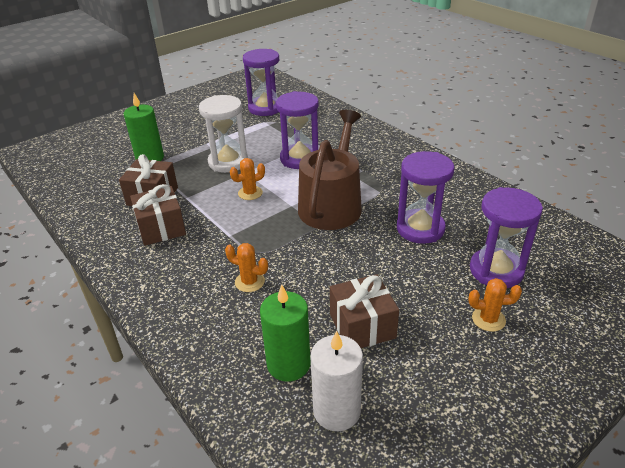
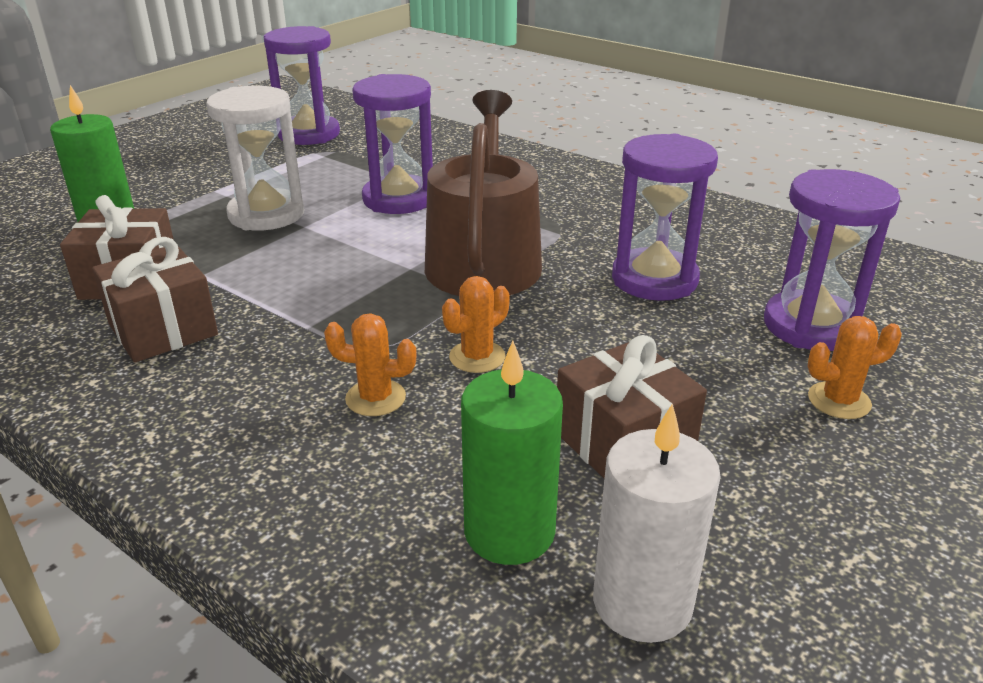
camera: 15 degrees left, 5 degrees down
(250, 193) = (325, 257): orange cactus -> orange cactus (477, 357)

